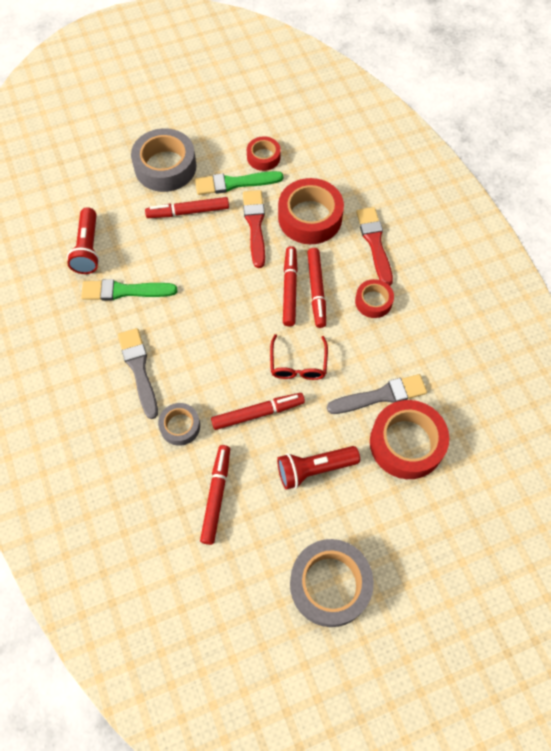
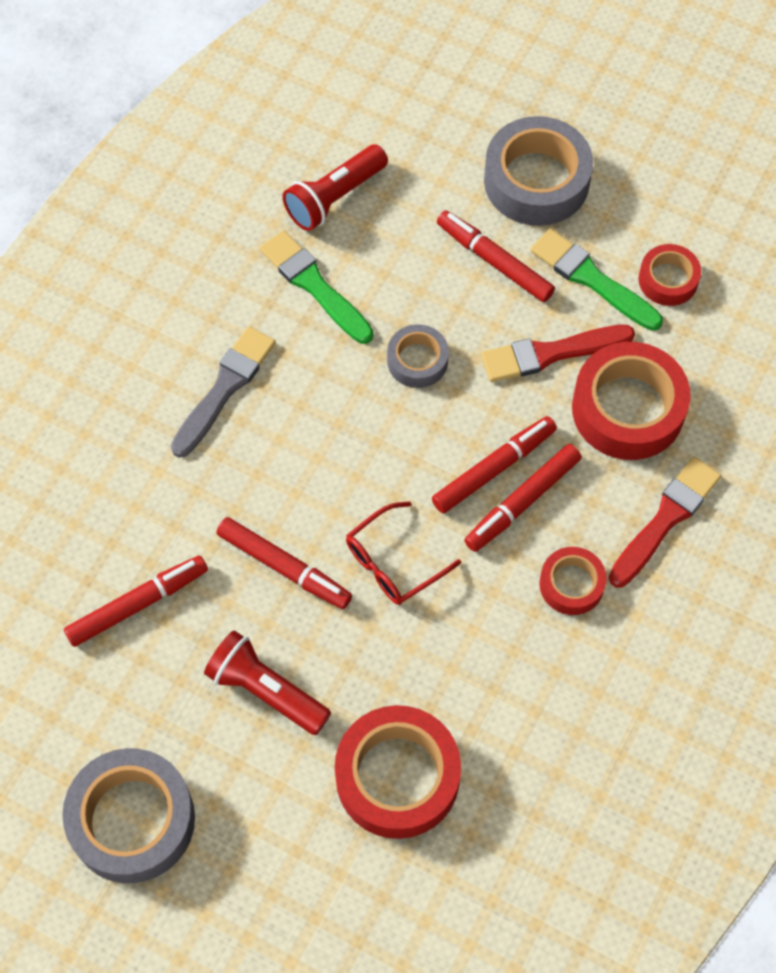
camera: 50 degrees right, 0 degrees up
(180, 426) = (191, 493): grey tape -> grey tape (417, 361)
(255, 225) = (551, 353): red brush -> red brush turned 150 degrees counterclockwise
(381, 395) = (438, 695): grey brush -> none

